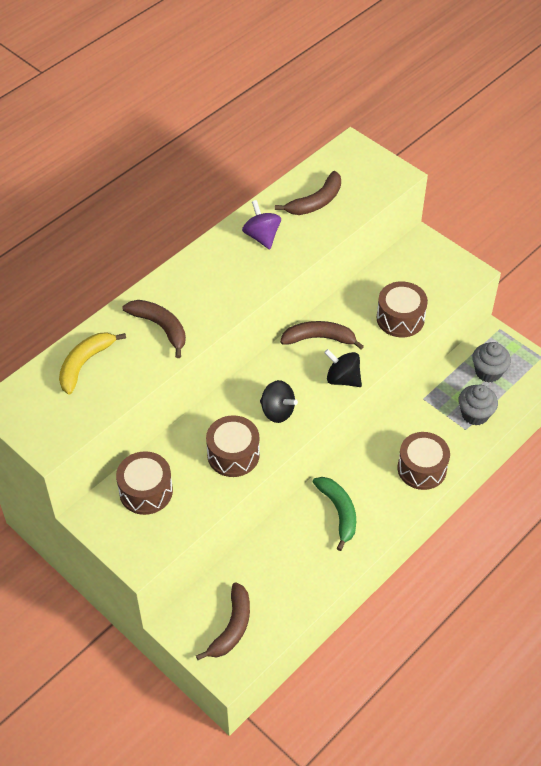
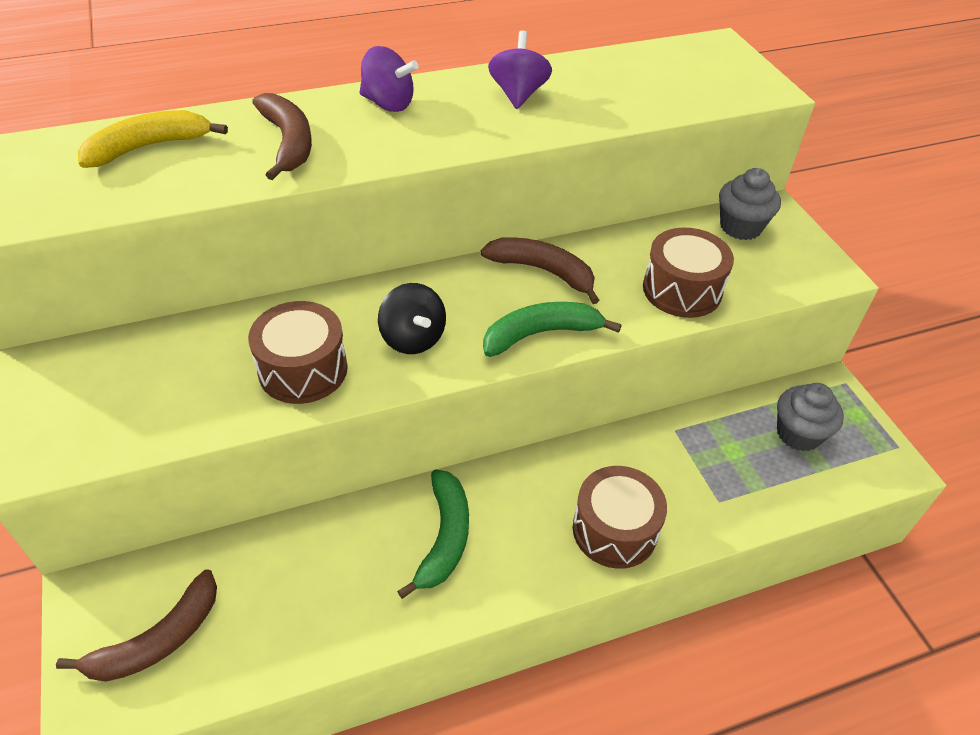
camera: 25 degrees right, 5 degrees down
(146, 491) = (142, 366): brown drum -> none
(193, 275) = (388, 104): none -> purple spinning top
(315, 202) = (624, 82): brown banana -> none
(343, 379) = (541, 334): black spinning top -> green banana
(475, 414) = (745, 485): grey cupcake -> grey cupcake (740, 227)

